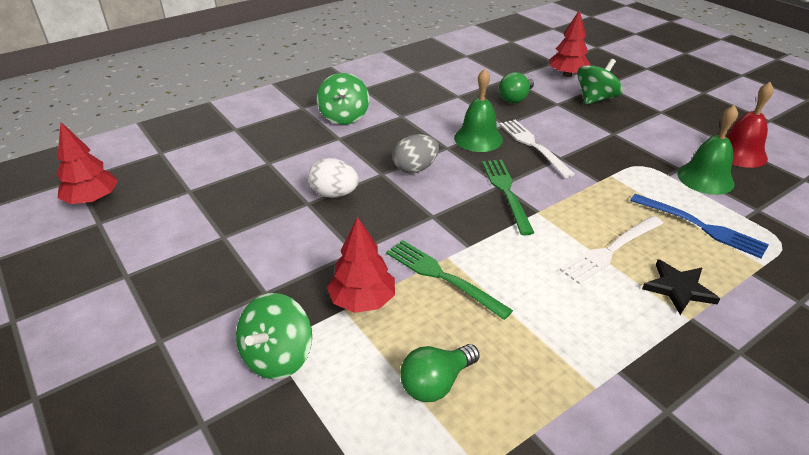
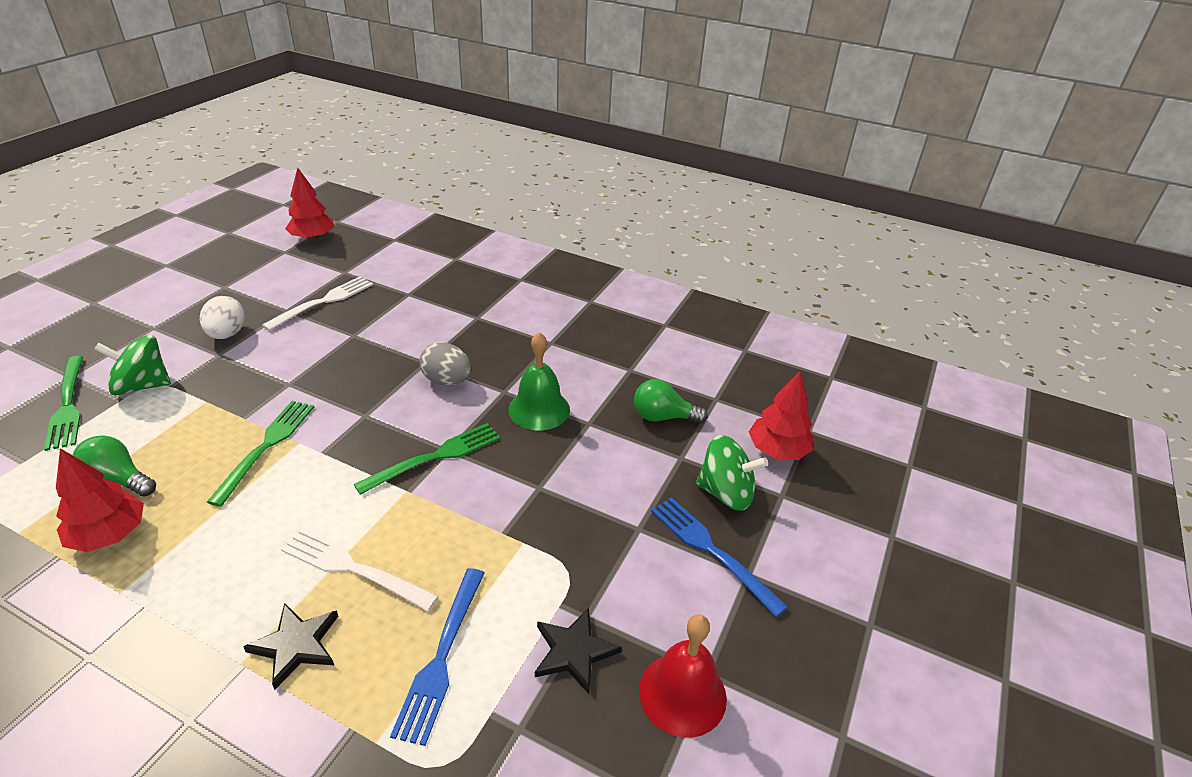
camera: 60 degrees right, 0 degrees up
(268, 426) = (68, 405): none -> green fork
(334, 194) = (375, 345): white egg -> white egg (227, 334)
(344, 116) = (521, 308): green spinning top -> none
(362, 300) = (219, 408): red tree -> red tree (109, 535)
(533, 145) = (553, 457): white fork -> white fork (324, 301)
(640, 117) = (711, 550): none -> blue fork
(705, 178) = (574, 651): green bell -> black star

